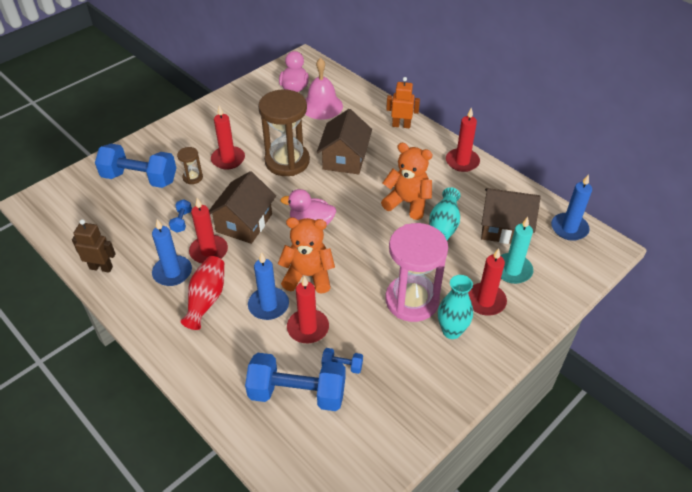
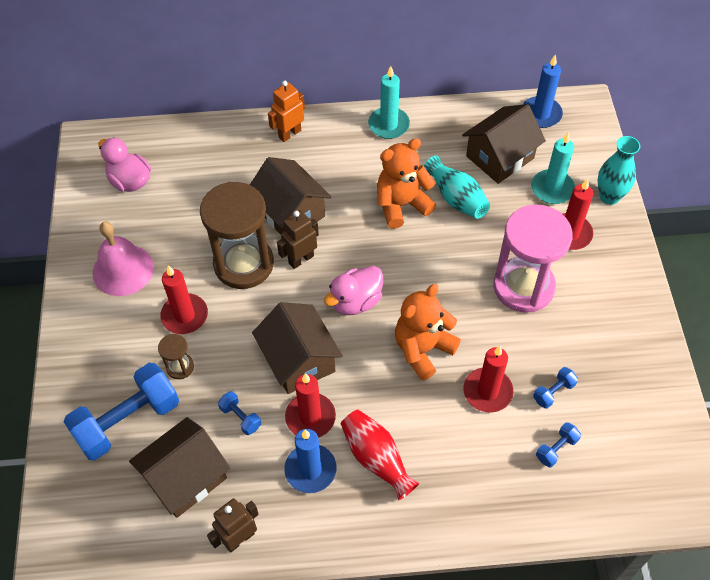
camera: 50 degrees left, 10 degrees up
(123, 222) = (185, 477): none -> brown house
(268, 305) = (431, 407): blue candle -> none
(297, 393) = (556, 449): blue dumbbell -> blue dumbbell, size x0.44
(316, 182) = (301, 259): none -> brown robot
(322, 106) = (188, 177): pink bell -> pink bell (123, 270)
(451, 331) = (581, 282): turquoise vase -> turquoise vase (609, 197)
(462, 161) = (388, 125): red candle -> turquoise candle

